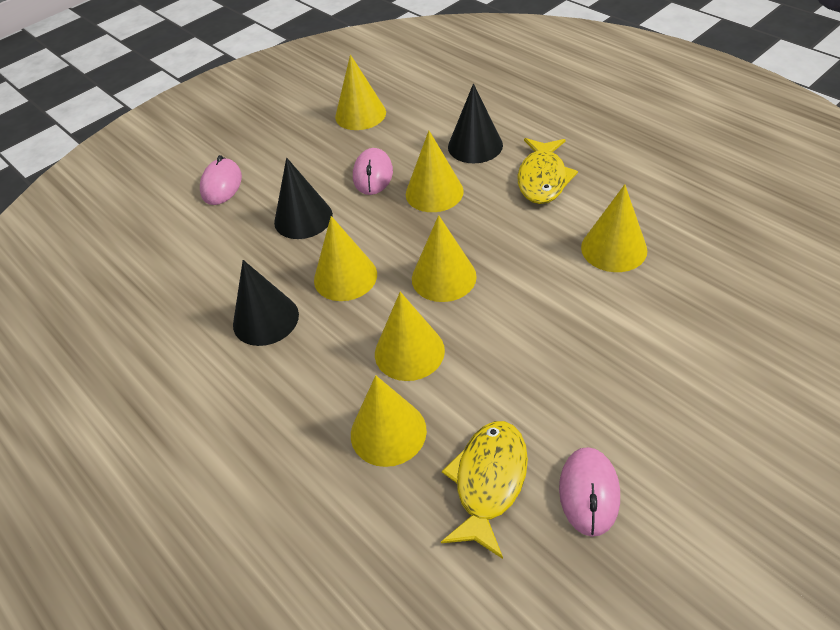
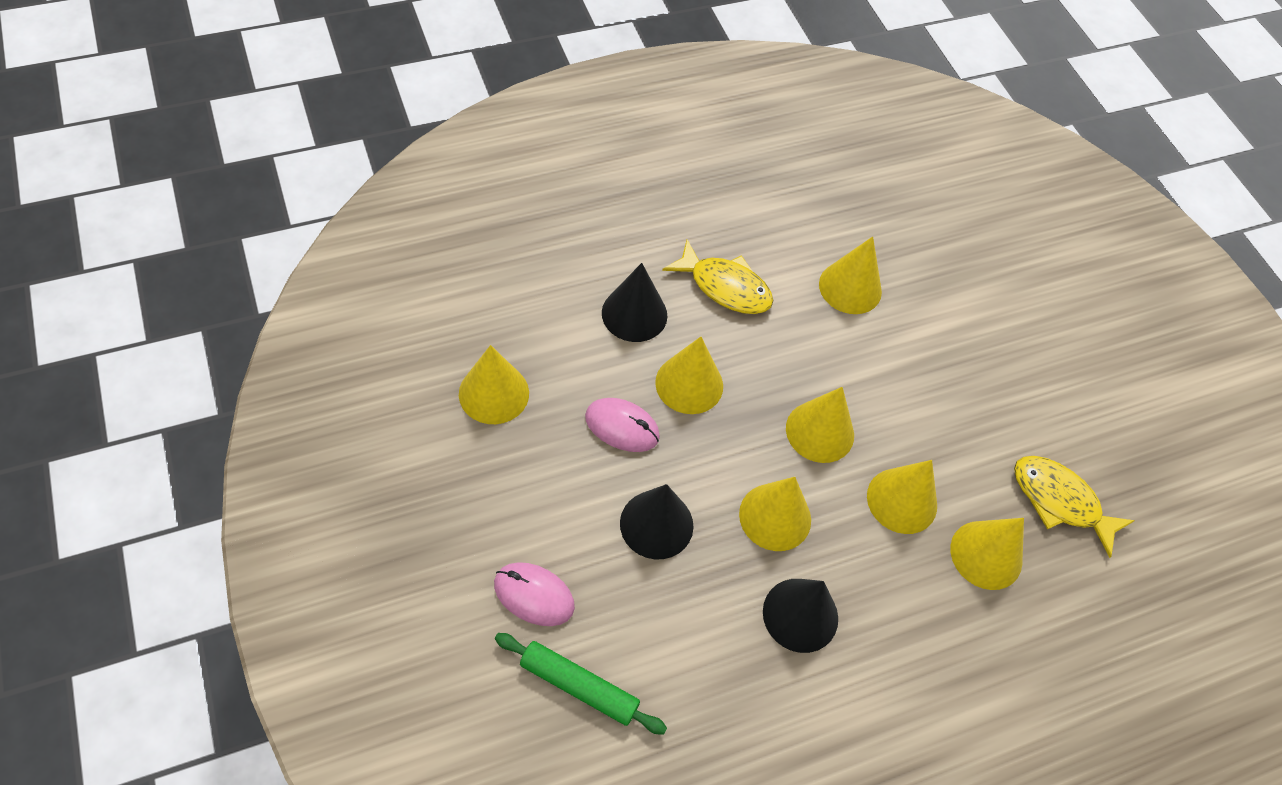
camera: 80 degrees left, 10 degrees up
(165, 227) = (579, 686): none -> green rolling pin
(589, 492) = (1089, 440): pink mouse -> none

